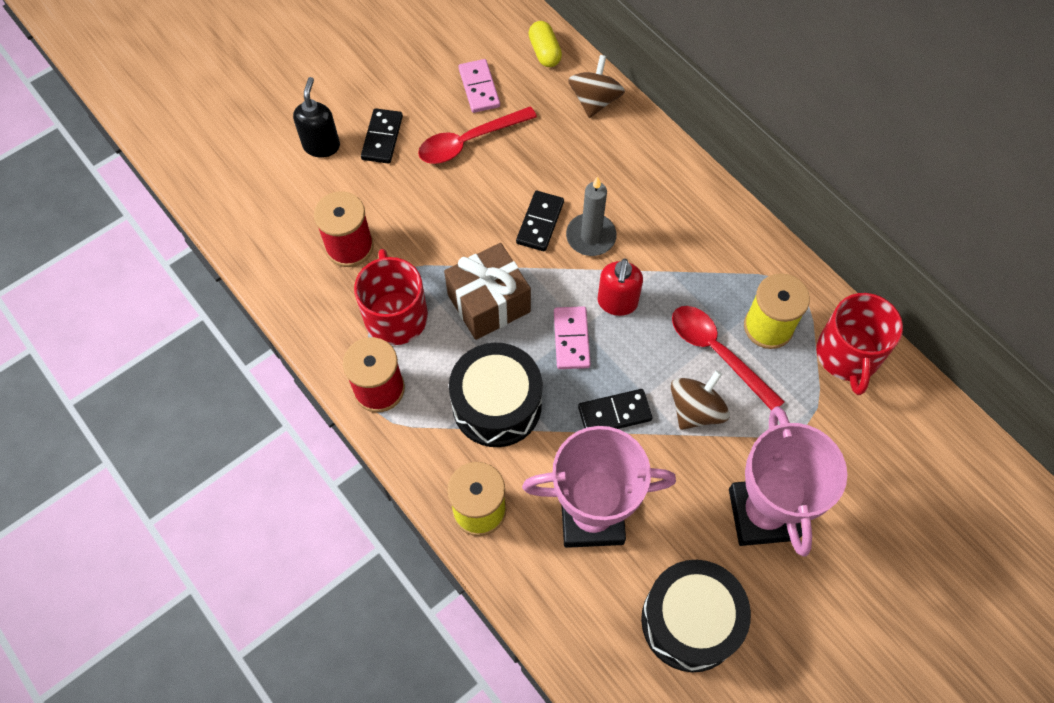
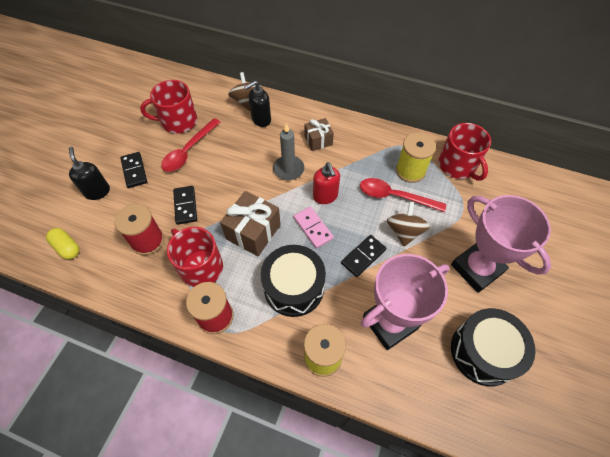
camera: 30 degrees left, 5 degrees down
(479, 88) = (178, 121): pink domino -> red mug
(540, 222) = (256, 175): black domino -> black domino (185, 206)
(544, 52) = (204, 89): yellow capsule -> yellow capsule (67, 247)
(598, 140) = (261, 120): none -> black soap dispenser
(661, 213) = (318, 140): none -> brown gift

